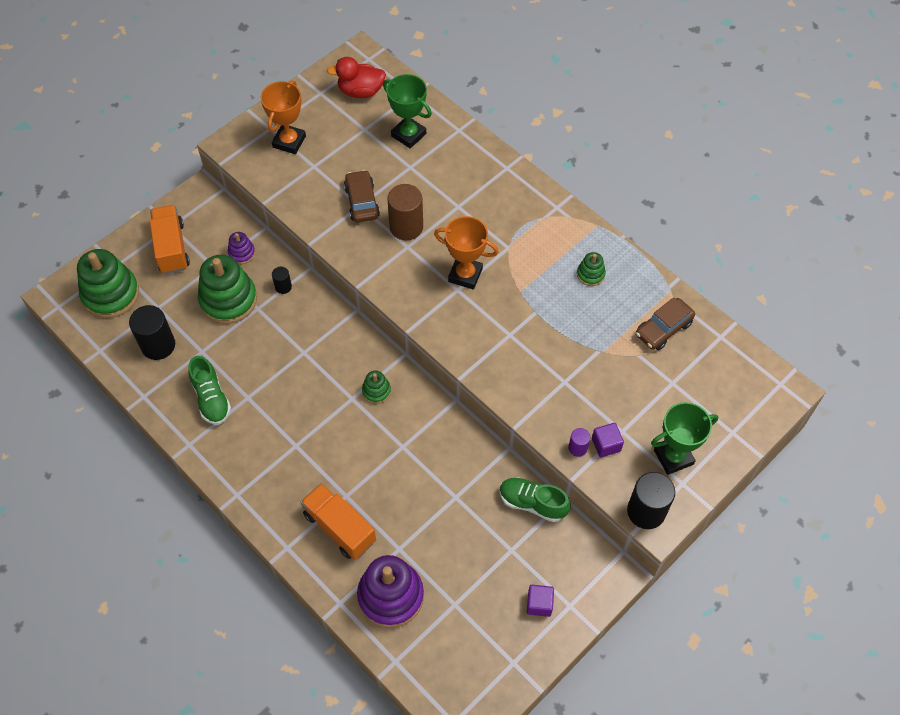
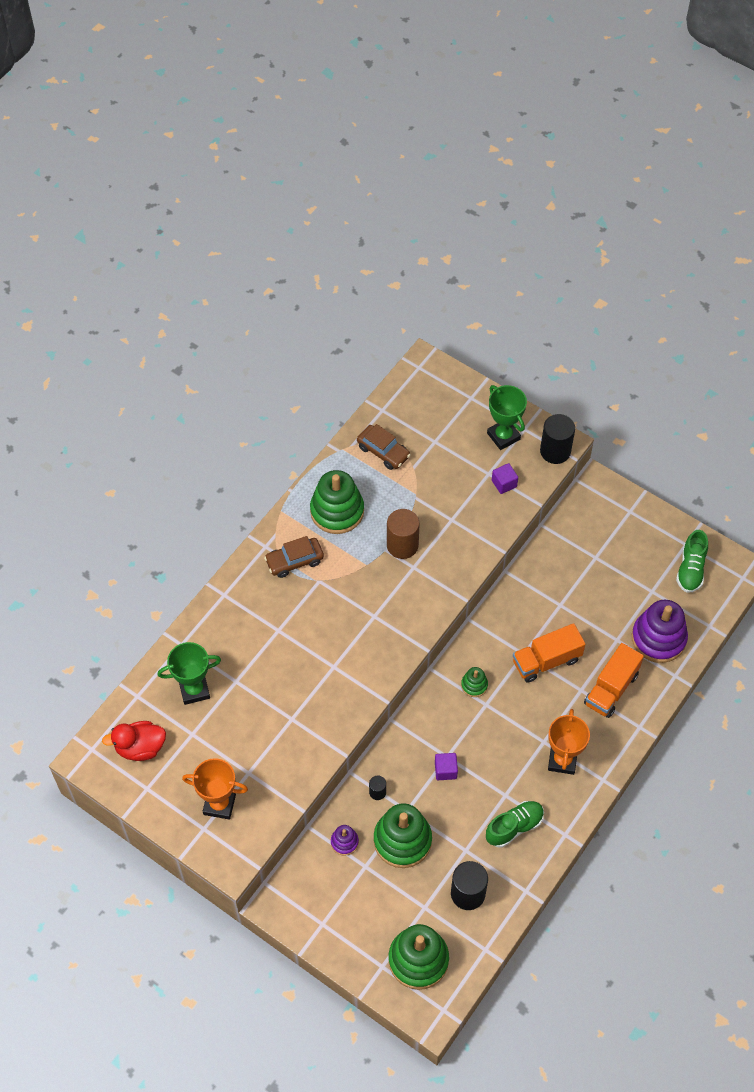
camera: 100 degrees left, 0 degrees up
(172, 248) = (350, 914): orange truck -> orange truck (546, 661)
(360, 91) = (140, 747): red duck -> red duck turned 90 degrees clockwise
(362, 202) = (287, 717): brown car -> brown car (294, 561)
(406, 227) = (311, 671): brown cylinder -> brown cylinder (402, 545)
(408, 135) = (194, 690): green trophy -> green trophy turned 45 degrees clockwise
(465, 275) = (357, 612): orange trophy -> orange trophy (562, 760)
(532, 503) = (551, 547): green shoe -> green shoe (691, 569)
(539, 604) = (635, 532): purple cube -> purple cube (445, 770)
(577, 448) = (512, 503): purple cylinder -> none
(590, 274) = (337, 511): green stacking toy -> green stacking toy, size x2.08

